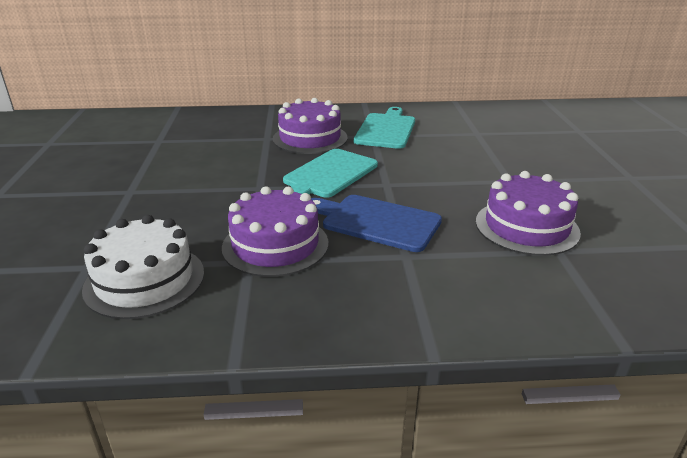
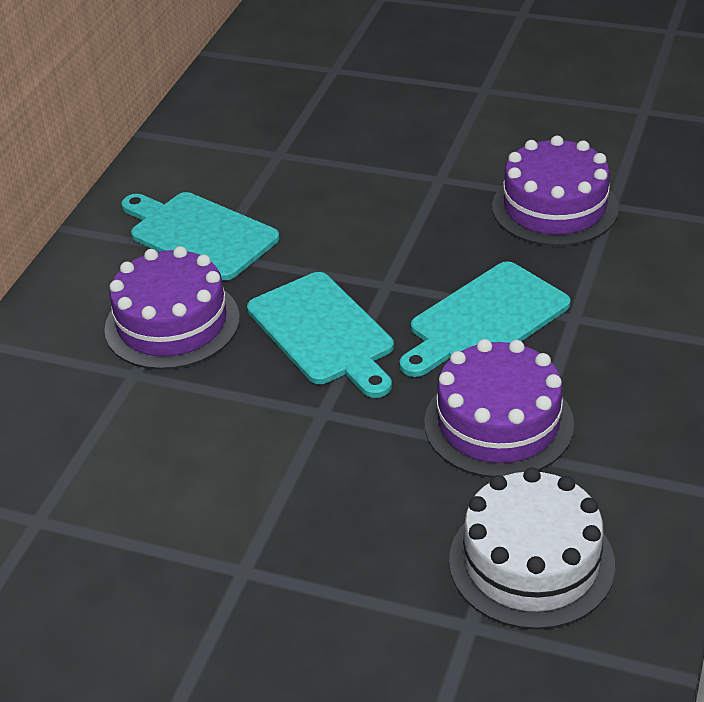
camera: 65 degrees left, 10 degrees up
(376, 222) = (485, 320): blue cutting board -> turquoise cutting board

